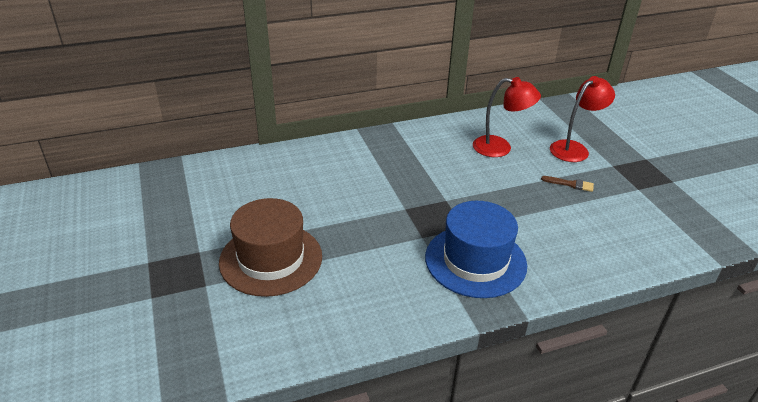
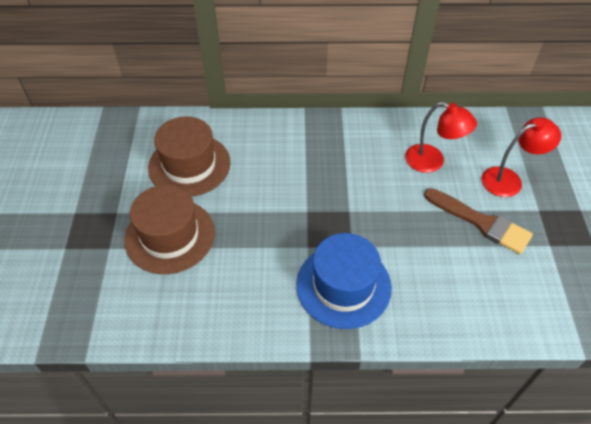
camera: 20 degrees right, 15 degrees up
(261, 194) = (189, 165): none -> brown hat
(570, 184) = (481, 222): brown brush -> brown brush, size x2.16

